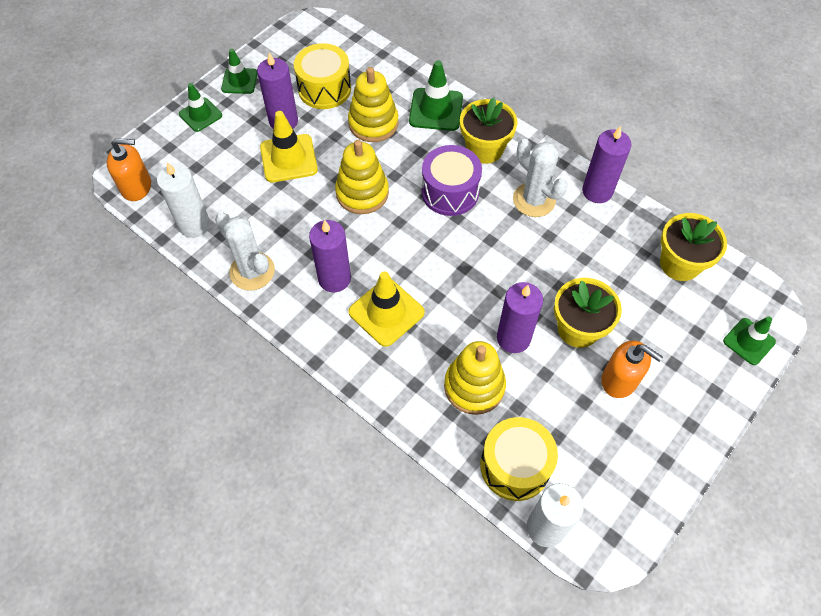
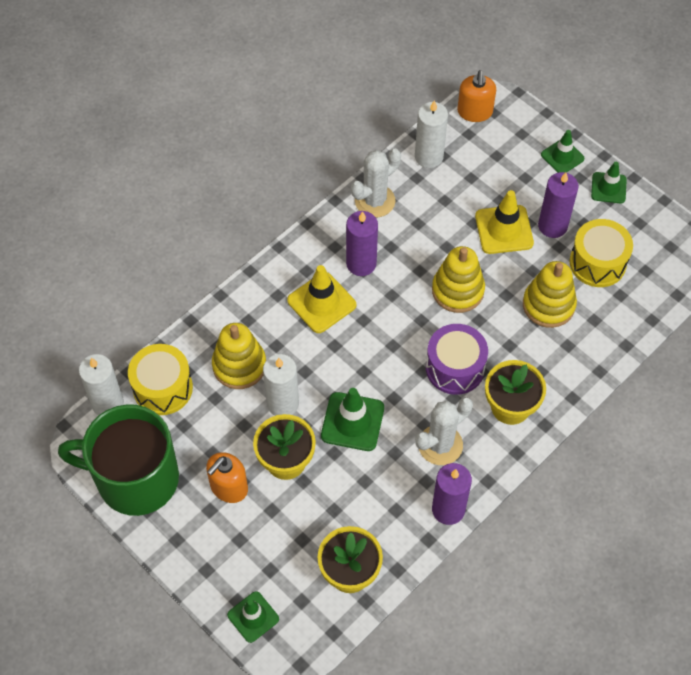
camera: 95 degrees right, 0 degrees up
(436, 110) = (567, 365): green traffic cone -> green traffic cone (352, 422)
(513, 338) = (283, 403): purple candle -> white candle
(632, 479) = (135, 478): none -> green mug

